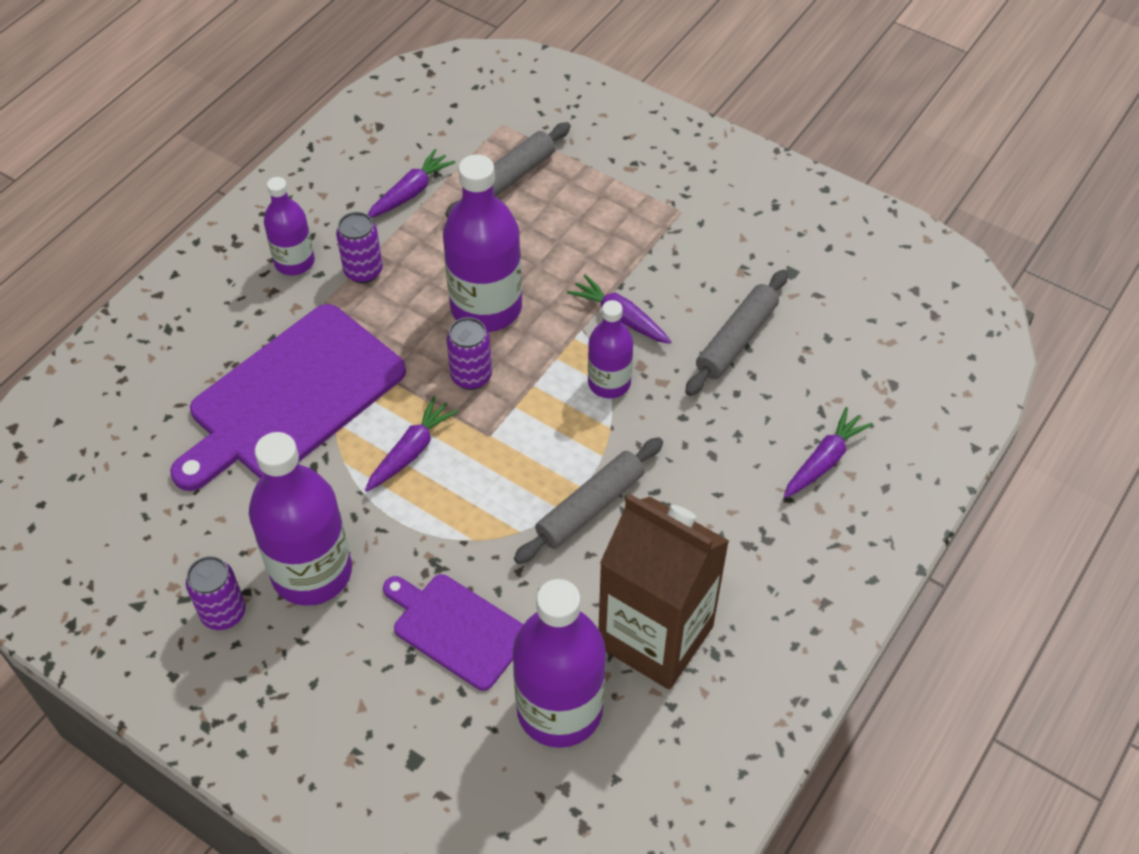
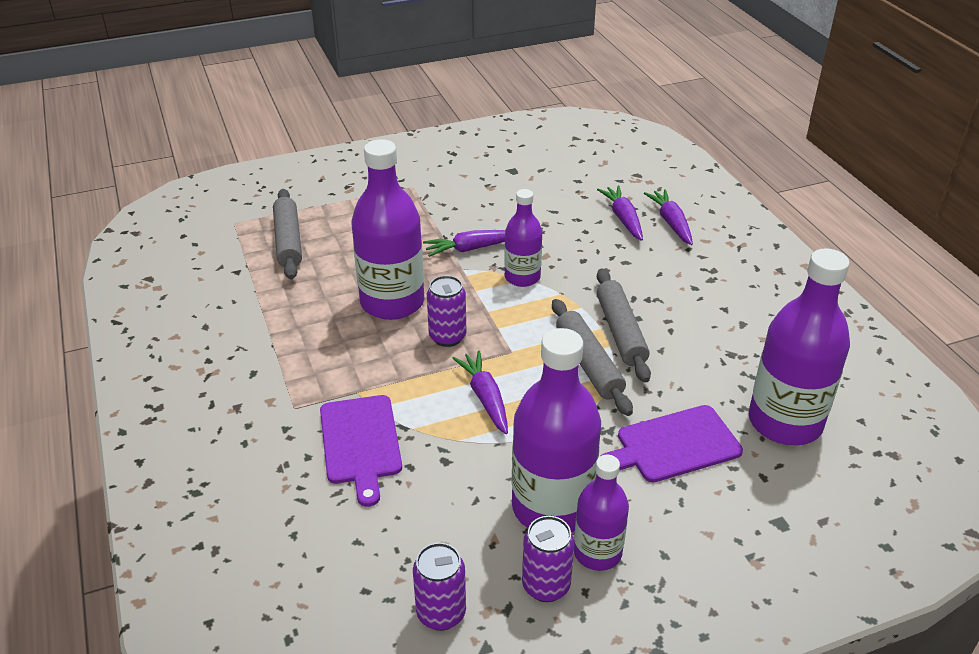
camera: 55 degrees left, 15 degrees down
(291, 397) = (361, 443): purple cutting board -> purple cutting board, size x0.57
(294, 262) = (223, 381): purple bottle -> purple bottle (597, 552)
(363, 271) = (281, 348): purple can -> purple can (441, 613)
(410, 192) = (236, 291): purple carrot -> purple carrot (623, 218)
(655, 636) = (754, 350): brown carton -> none
(736, 340) = (543, 212): grey rolling pin -> grey rolling pin (588, 364)

